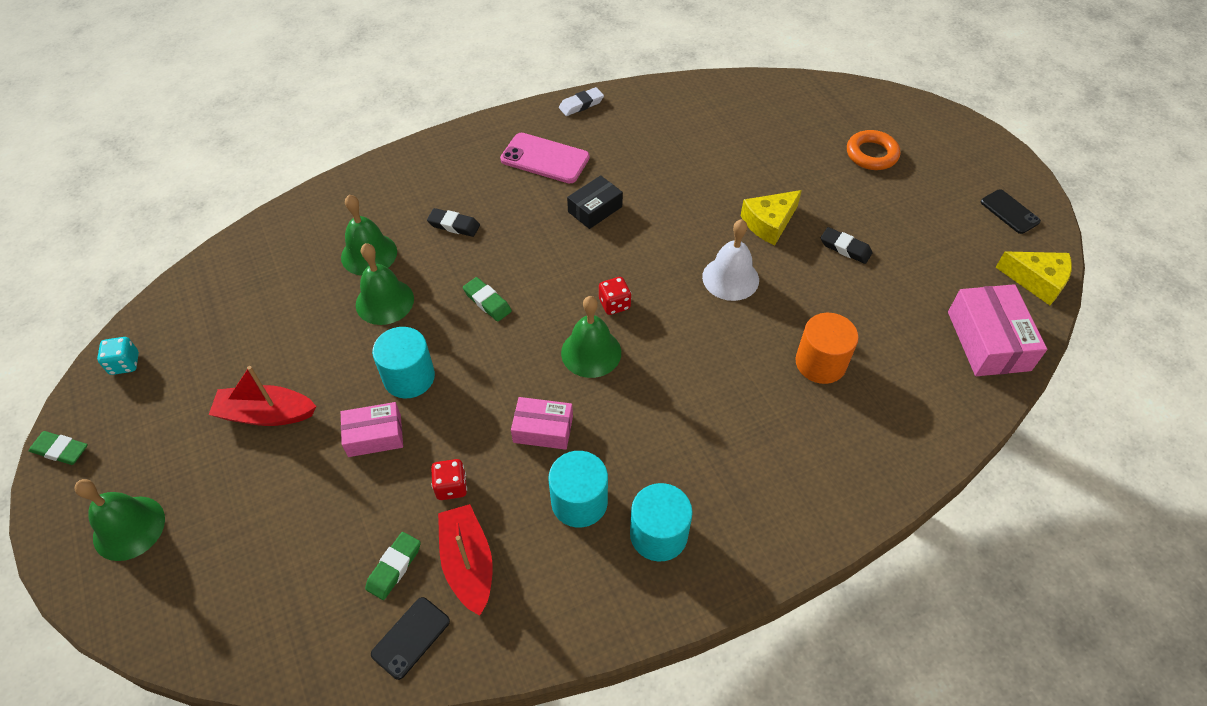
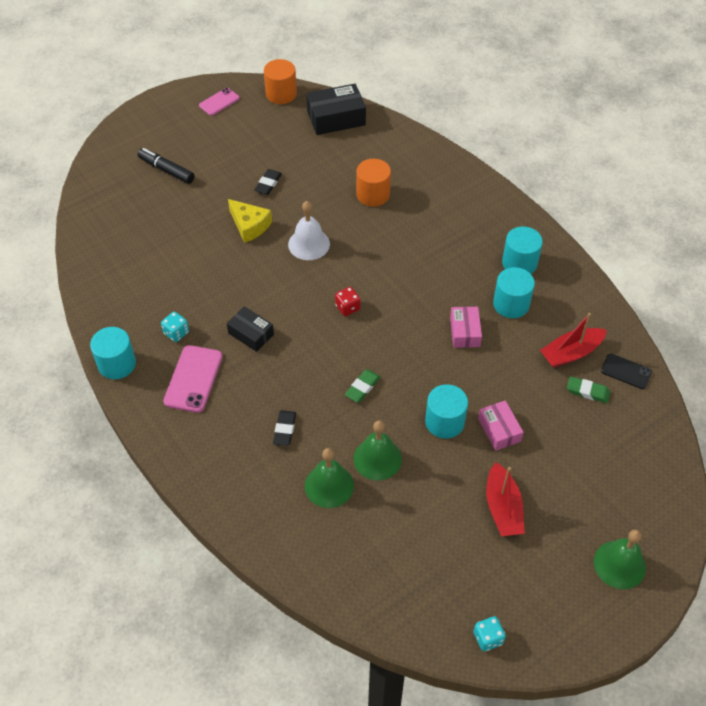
camera: 100 degrees left, 0 degrees up
(60, 450) = (578, 648): green eraser -> none
(451, 487) = (523, 374): red dice -> none
(581, 104) = (117, 364): white eraser -> turquoise cylinder
(591, 352) = (394, 315): green bell -> none
(611, 149) = (176, 333): none -> turquoise dice
(871, 154) = (166, 170): orange ring -> black marker
(988, 341) = (336, 118): pink box -> black box
(1009, 212) = (219, 102): black phone -> pink phone
(1037, 281) = (281, 94): yellow cheese -> orange cylinder

